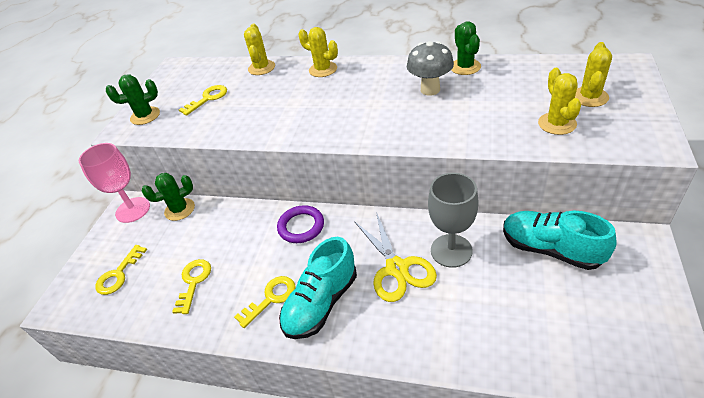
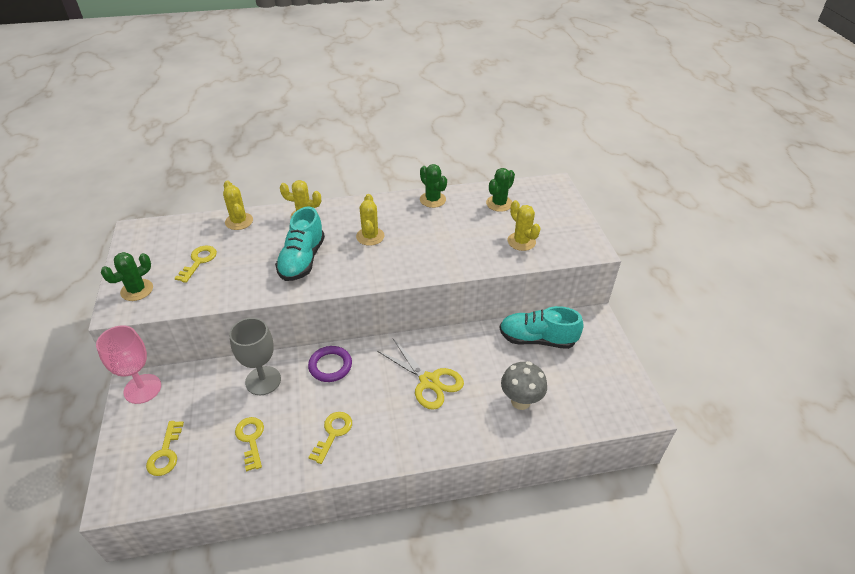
camera: 30 degrees left, 0 degrees up
(179, 209) = (197, 377): green cactus -> green cactus (499, 203)
(321, 303) = (379, 425): turquoise shoe -> turquoise shoe (302, 260)
(430, 90) = (412, 224): grey mushroom -> grey mushroom (520, 401)
(451, 250) = (466, 357): grey goblet -> grey goblet (263, 380)
(589, 97) = (536, 216): yellow cactus -> yellow cactus (370, 236)

